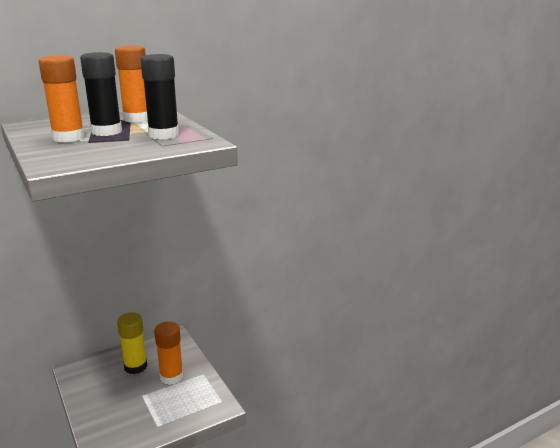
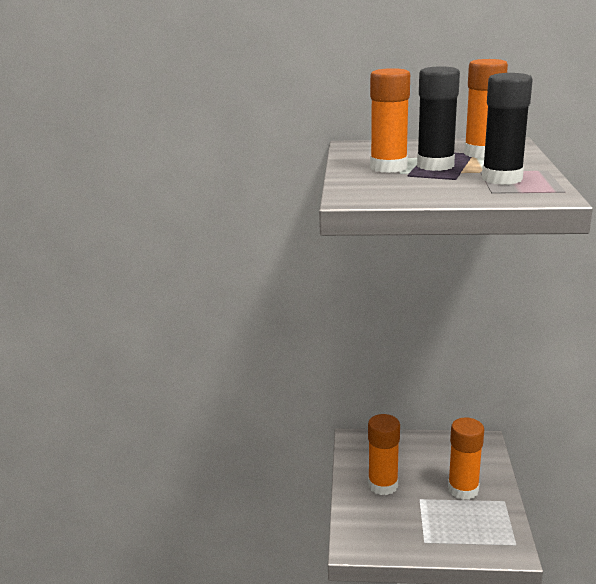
camera: 35 degrees right, 0 degrees up
(109, 396) = (383, 485): none -> orange glue stick
(135, 366) = (424, 462): yellow glue stick -> none

